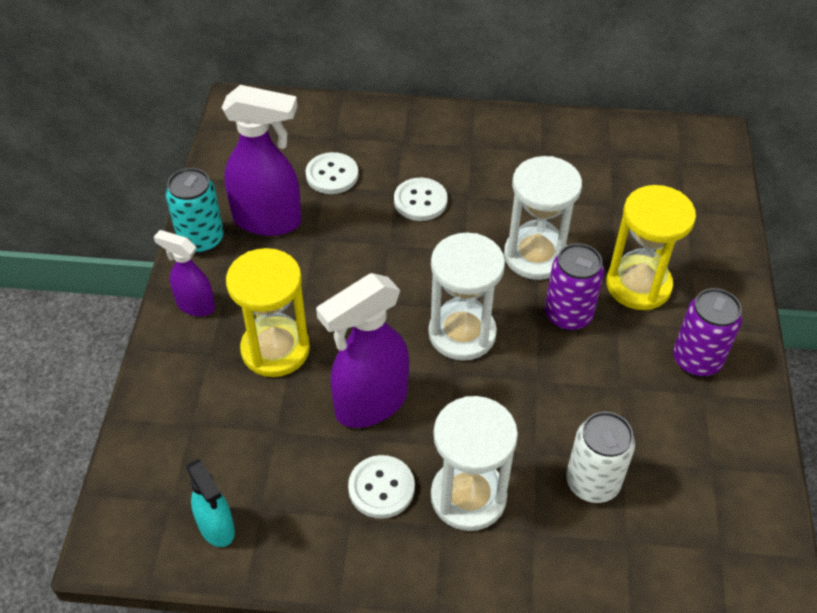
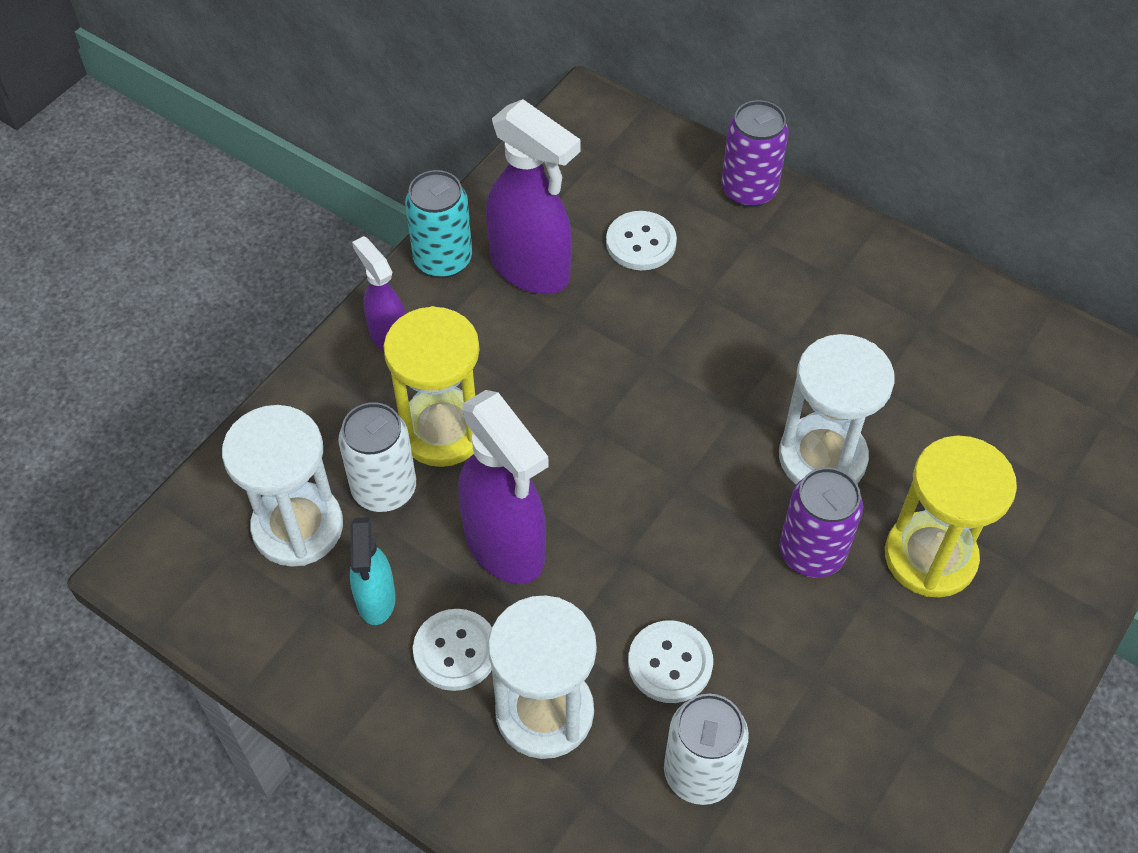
camera: 30 degrees right, 5 degrees up
(217, 528) = (258, 604): turquoise spray bottle -> turquoise spray bottle (376, 600)
(259, 406) = (384, 489): none -> white can
(370, 404) = (505, 547): purple spray bottle -> purple spray bottle turned 120 degrees counterclockwise
(420, 201) = (726, 322): white button -> white button (670, 663)
(462, 333) = (666, 513): white hourglass -> white hourglass (297, 527)
(696, 360) = (938, 690): purple can -> purple can (749, 190)

